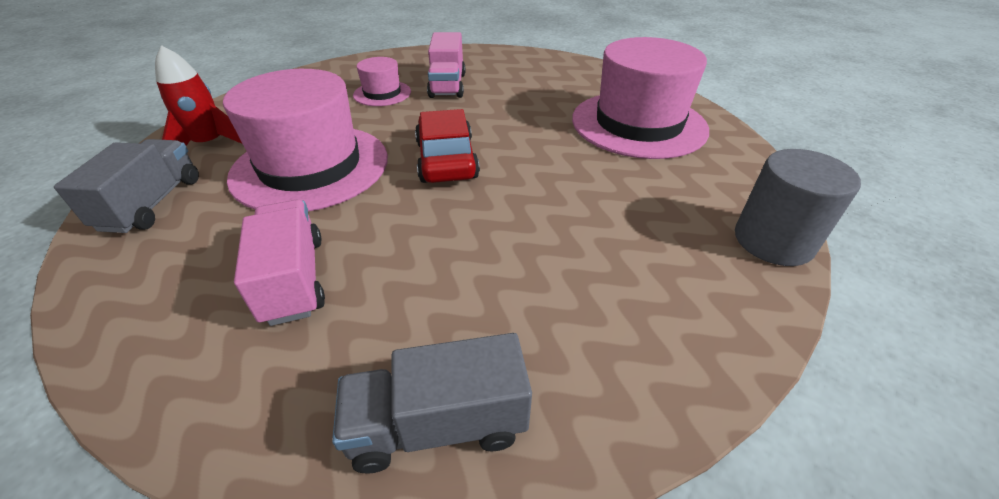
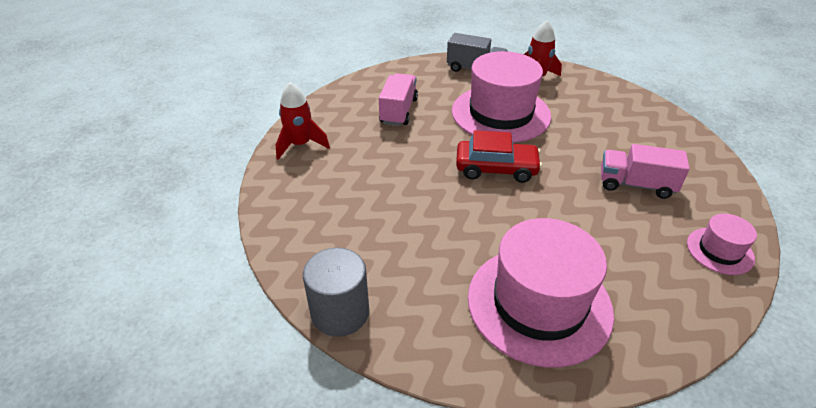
camera: 105 degrees right, 0 degrees up
(293, 279) = (398, 111): pink truck -> pink truck turned 75 degrees counterclockwise
(382, 93) = (615, 146): pink hat -> pink hat (720, 251)
(438, 424) = (300, 145): grey truck -> red rocket

